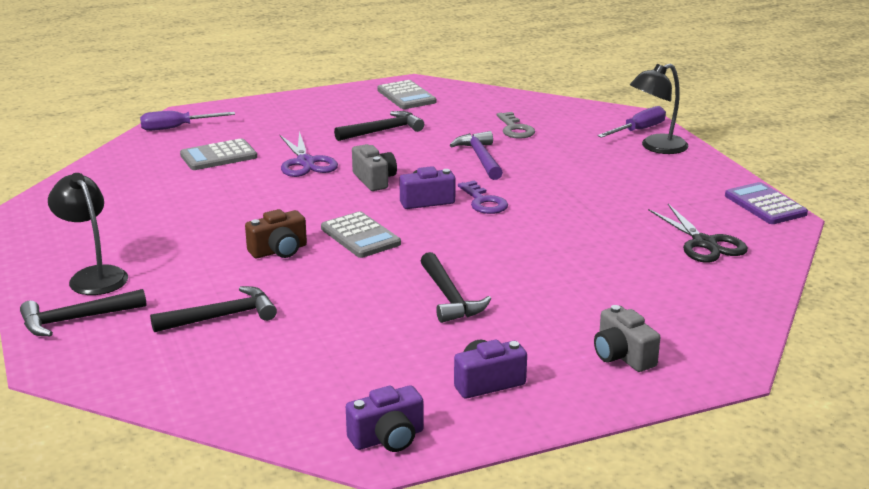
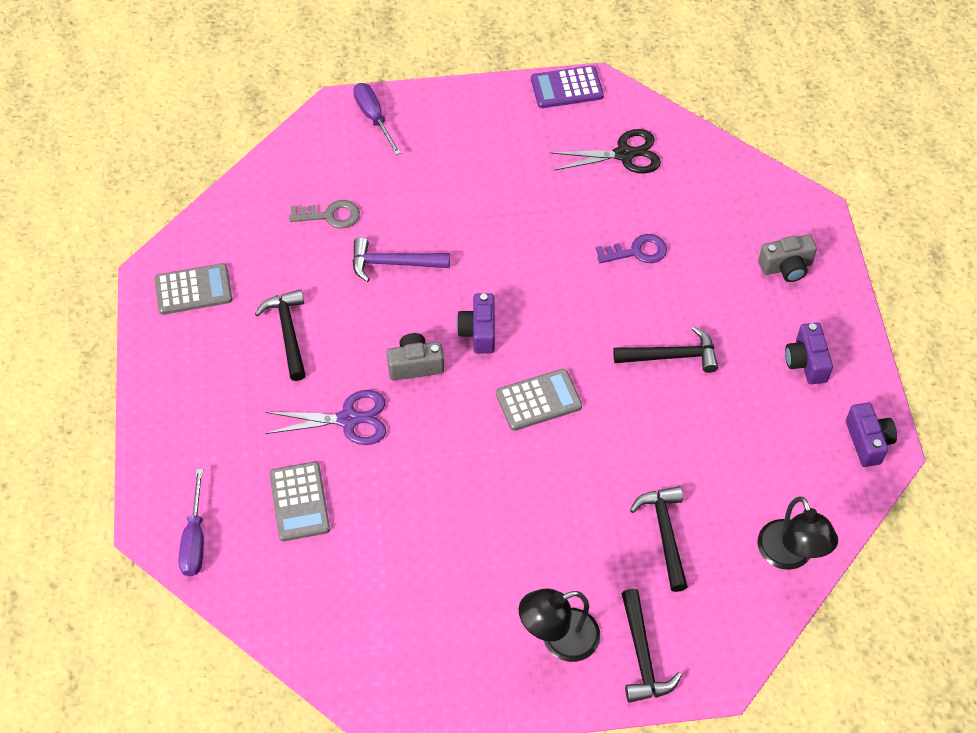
camera: 75 degrees left, 30 degrees up
(279, 251) = (550, 472): brown camera -> none
(483, 202) = (496, 286): purple key -> purple key (637, 251)
(656, 147) = (420, 118): black lamp -> black lamp (789, 556)

